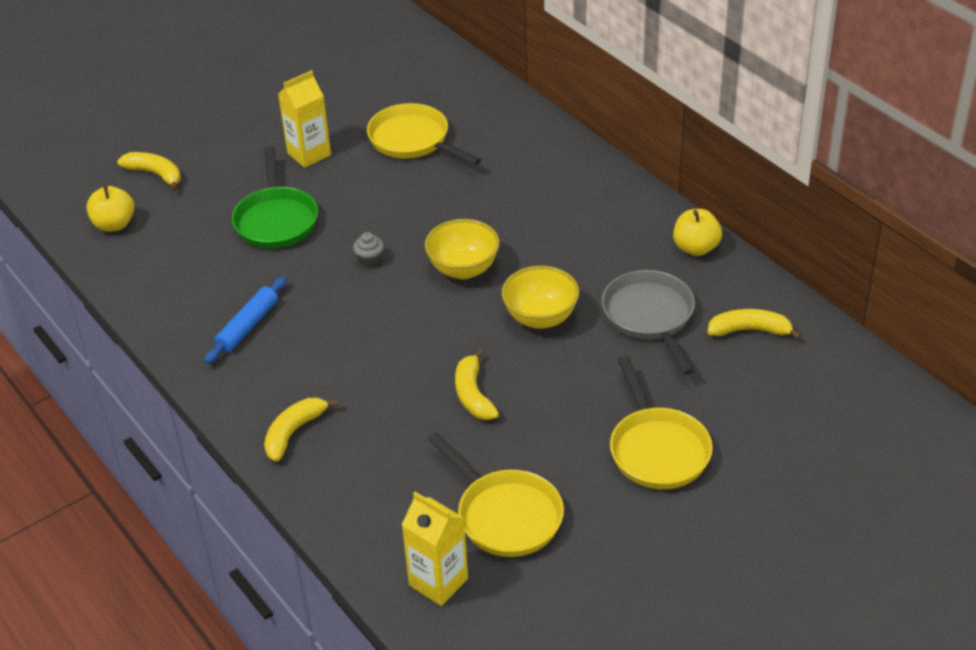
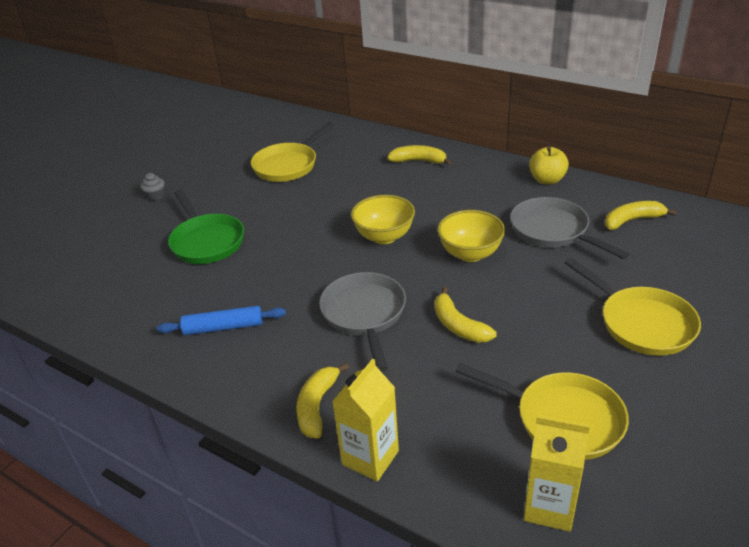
camera: 20 degrees left, 5 degrees down
(114, 224) = (59, 280): yellow apple -> none
(155, 174) = (83, 235): yellow banana -> yellow banana (419, 161)
(248, 326) = (223, 327): blue rolling pin -> blue rolling pin turned 75 degrees clockwise
(309, 154) = (210, 192): yellow carton -> yellow carton (370, 457)
(369, 260) = (303, 249): grey cupcake -> grey cupcake (156, 196)
(389, 354) = (365, 315): none -> grey pan
(413, 140) = (288, 165): yellow pan -> yellow pan turned 75 degrees counterclockwise

